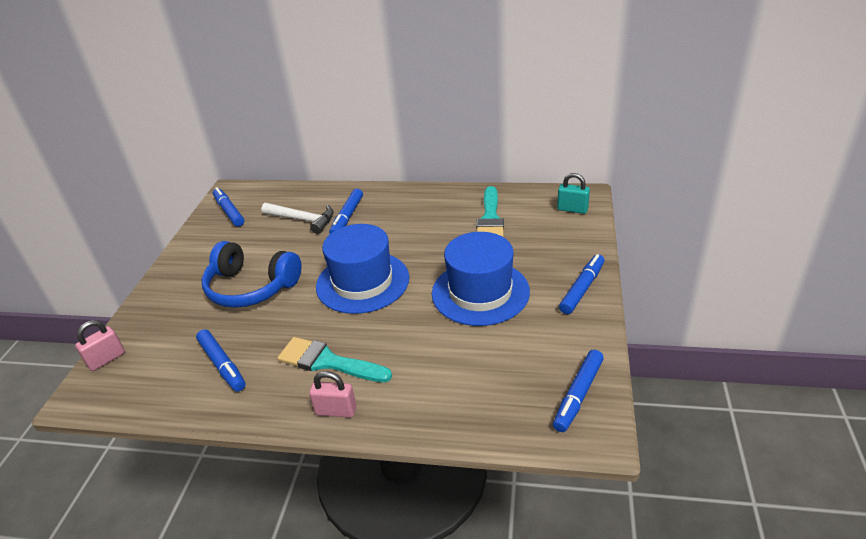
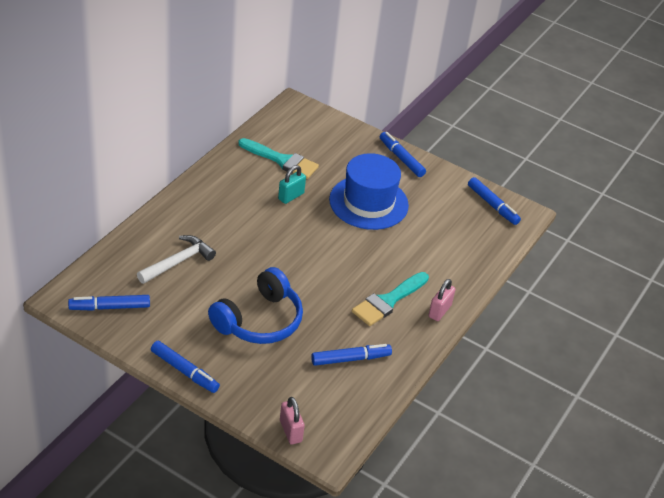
camera: 75 degrees left, 5 degrees up
(347, 217) = (201, 234): blue marker -> blue marker (184, 371)
(362, 282) = (307, 255): blue hat -> none
(572, 209) = (307, 118): turquoise padlock -> turquoise padlock (291, 196)

